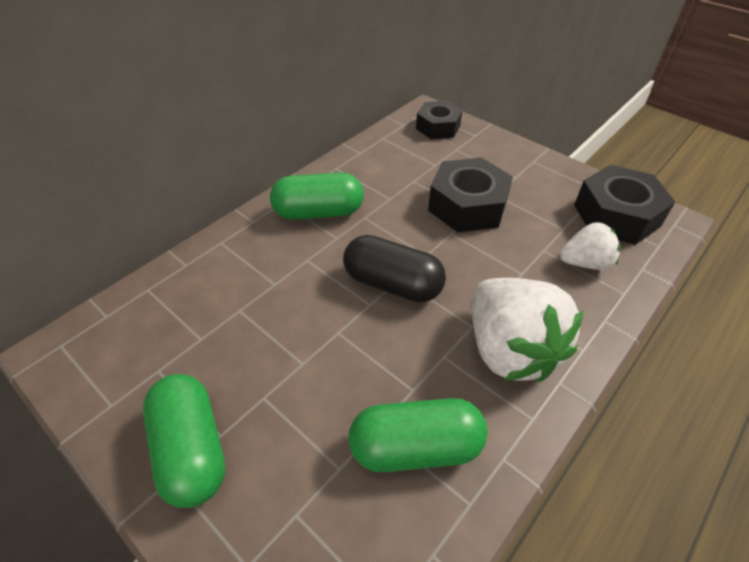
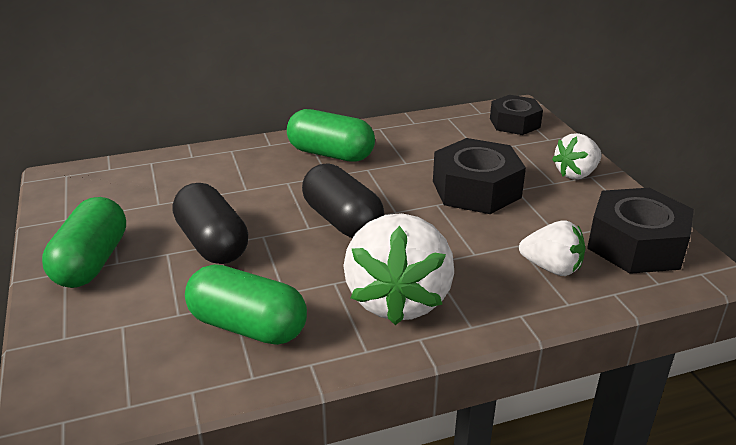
camera: 30 degrees right, 15 degrees down
(298, 364) = (212, 243): none -> black capsule
(522, 163) = (576, 174): none -> white strawberry

